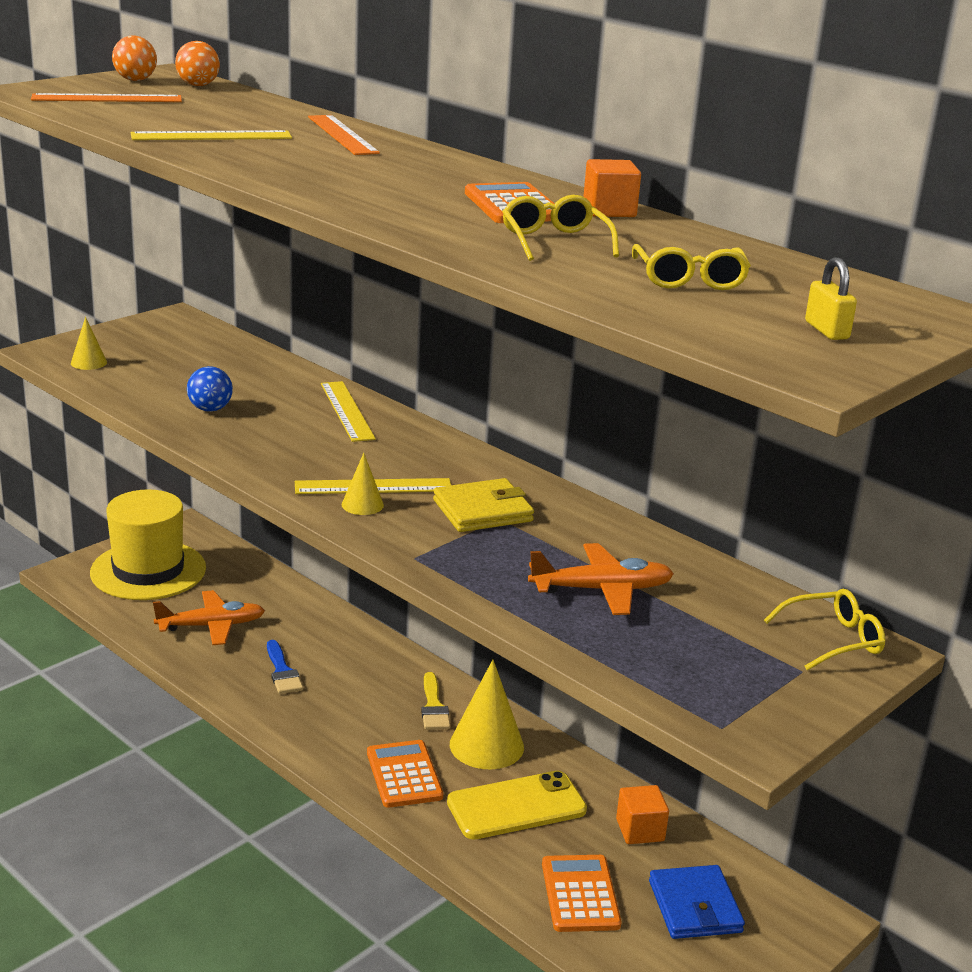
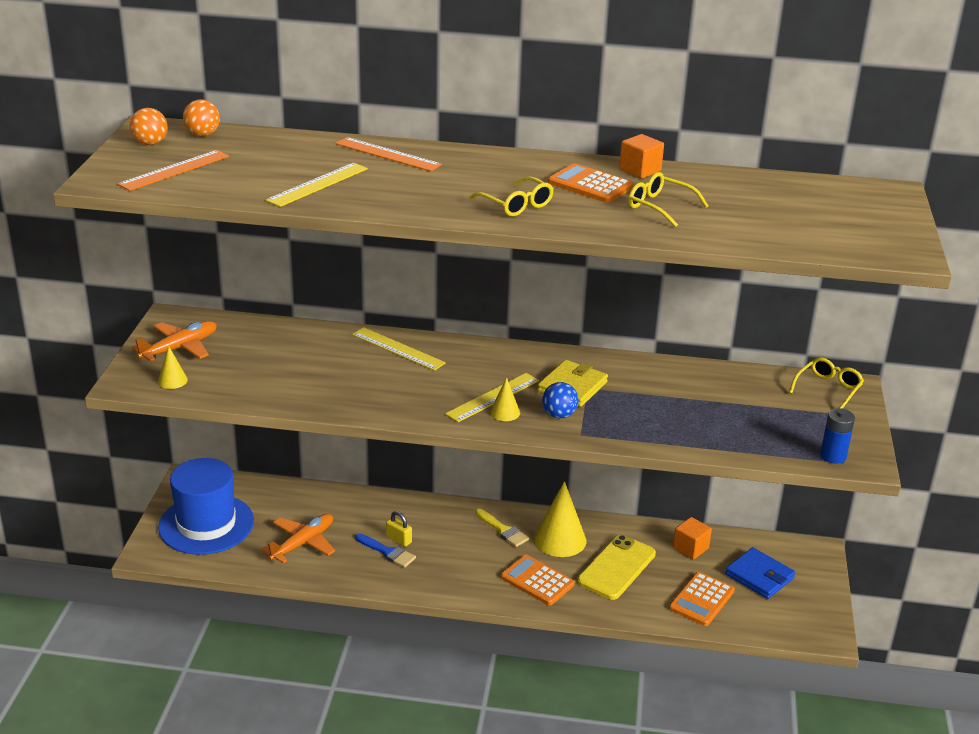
camera: 35 degrees left, 5 degrees up
(148, 570) = (206, 524): yellow hat -> blue hat
(210, 409) = (313, 383): blue ball -> blue ball (559, 415)
(580, 894) = (701, 600): orange calculator -> orange calculator turned 105 degrees counterclockwise
(601, 590) = (695, 410): orange plane -> orange plane (179, 348)
(689, 279) = (762, 211): yellow glasses -> yellow glasses (516, 205)
(716, 714) = (833, 456): none -> blue battery
(826, 330) = (868, 224): yellow padlock -> yellow padlock (399, 540)

